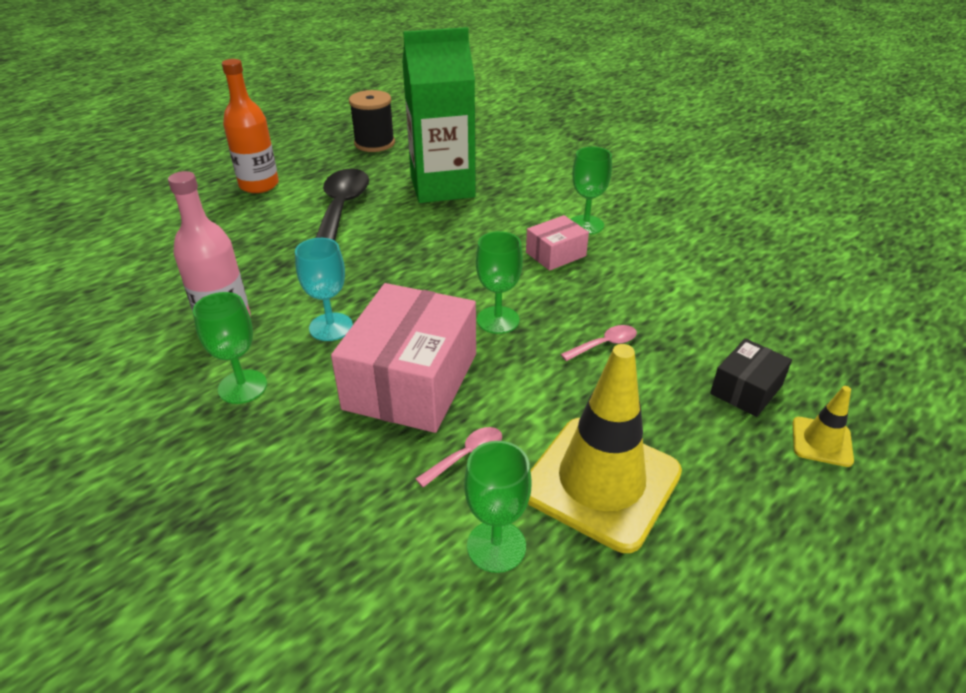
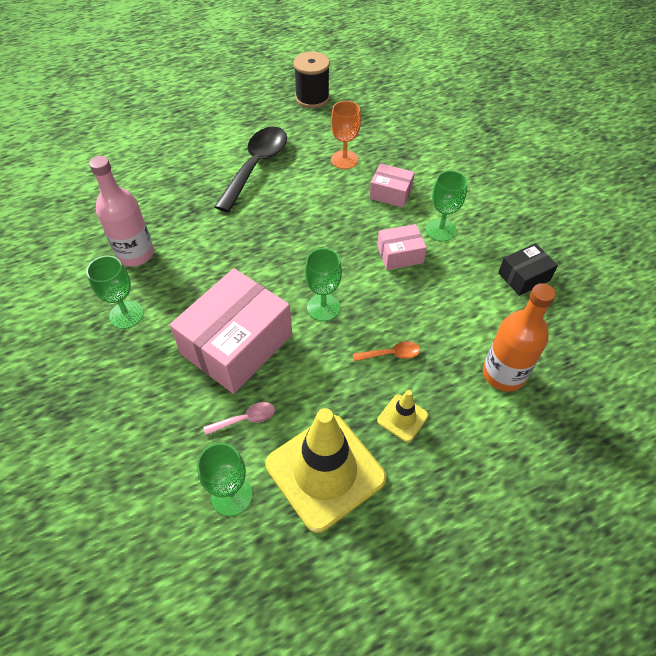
camera: 20 degrees right, 15 degrees up
(259, 185) = (207, 124): orange bottle -> orange bottle (503, 374)
(331, 327) = (203, 279): turquoise goblet -> none
(442, 187) = (344, 160): green carton -> orange goblet
(511, 205) = (390, 193): none -> pink box
(604, 344) = (391, 354): pink spoon -> orange spoon
(746, 389) = (477, 429): black box -> black box (524, 277)
(821, 442) = (507, 494): yellow traffic cone -> yellow traffic cone (402, 418)

